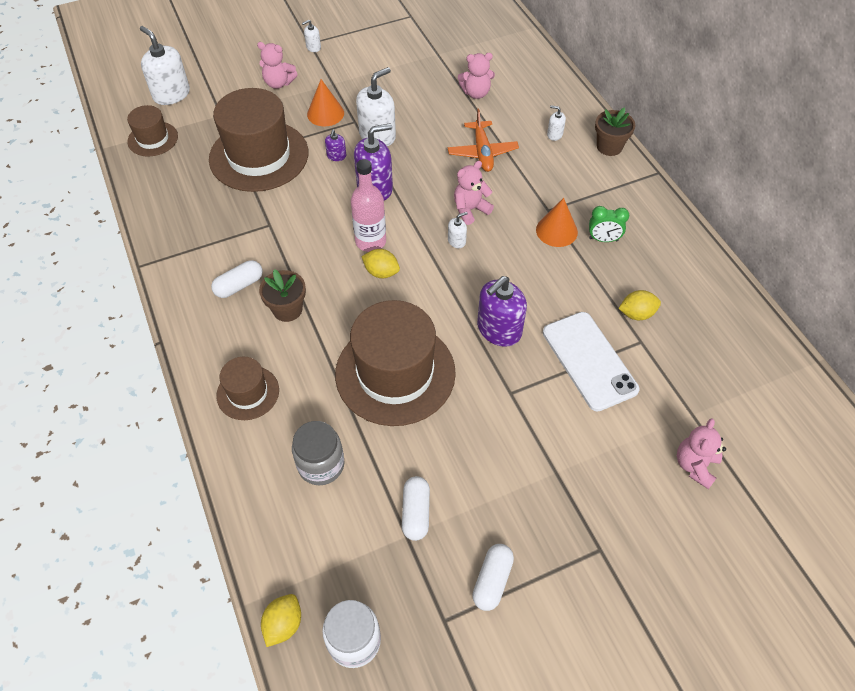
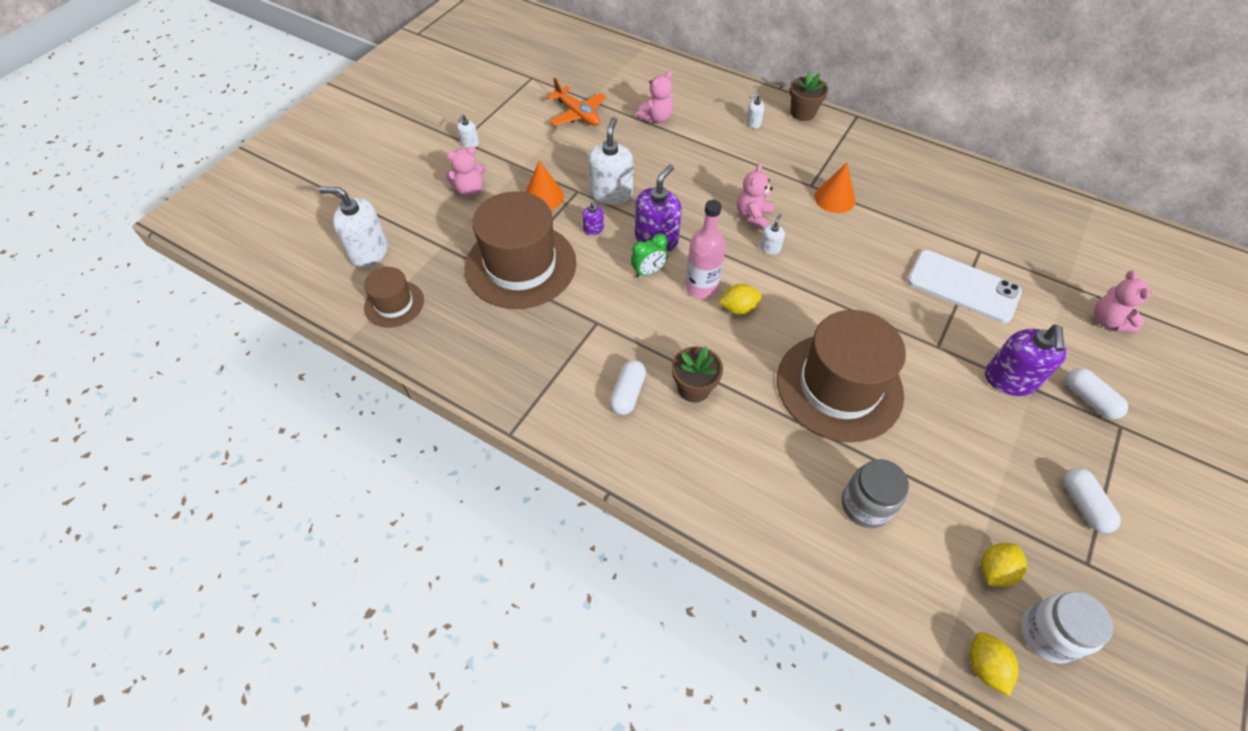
camera: 35 degrees left, 0 degrees up
(248, 393) = (739, 485): brown hat -> none
(415, 512) = (976, 491): white capsule -> white capsule (1089, 399)
(482, 152) = (713, 164): orange plane -> orange plane (577, 114)
(499, 329) = (876, 301): purple soap dispenser -> purple soap dispenser (1010, 379)
(603, 239) = (874, 187): green clock -> green clock (648, 272)
(636, 314) = (955, 231): yellow lemon -> yellow lemon (994, 570)

